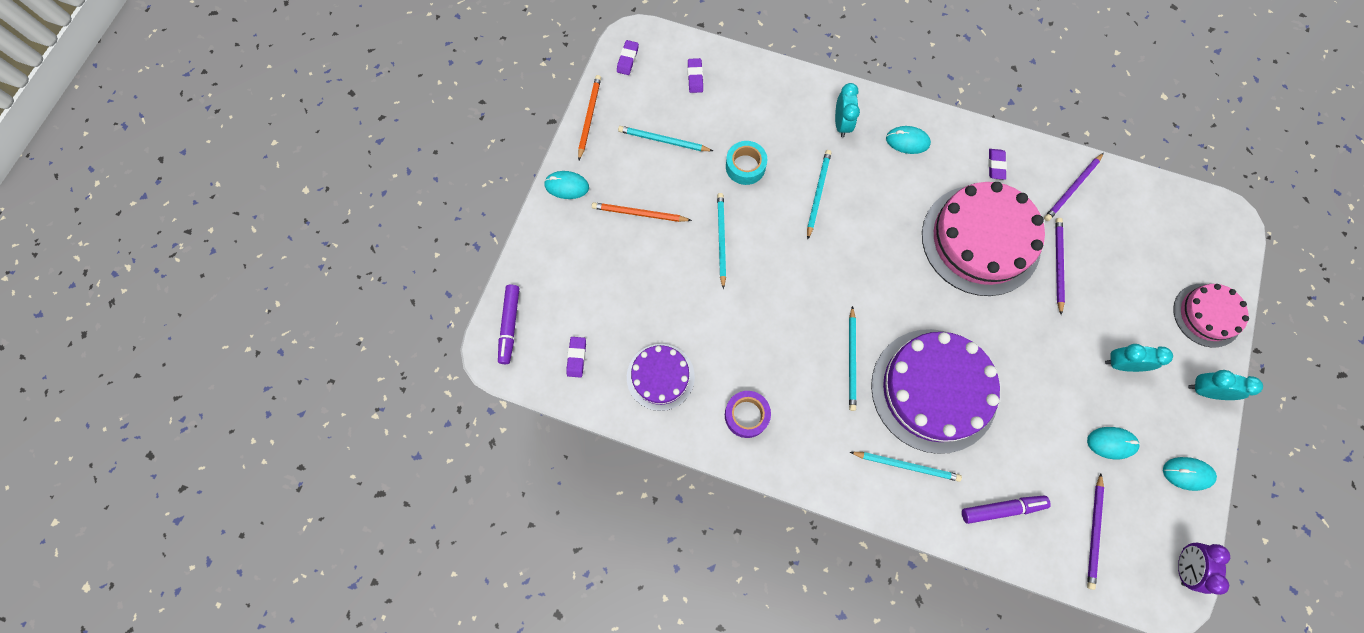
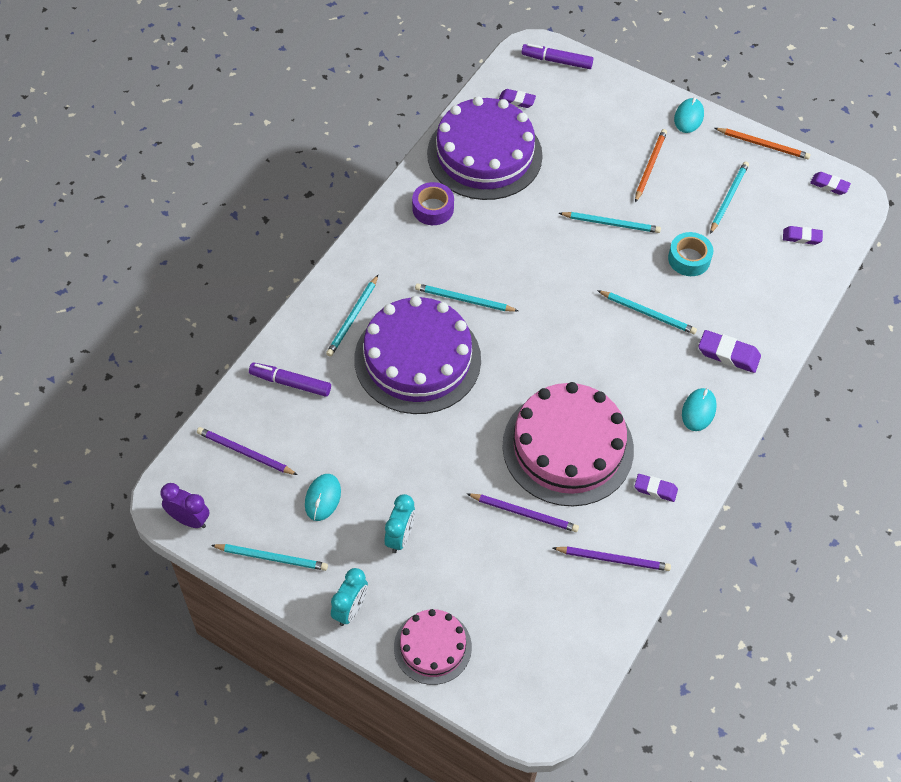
camera: 100 degrees right, 15 degrees down
(660, 377) = (484, 154): purple cake -> purple cake, size x1.83
(841, 124) = (728, 354): turquoise clock -> purple eraser
(1002, 509) = (290, 383): purple marker -> purple marker turned 105 degrees clockwise
(1072, 188) = (613, 559): purple pencil -> purple pencil turned 135 degrees clockwise
(1187, 473) = (272, 558): turquoise mouse -> turquoise pencil

